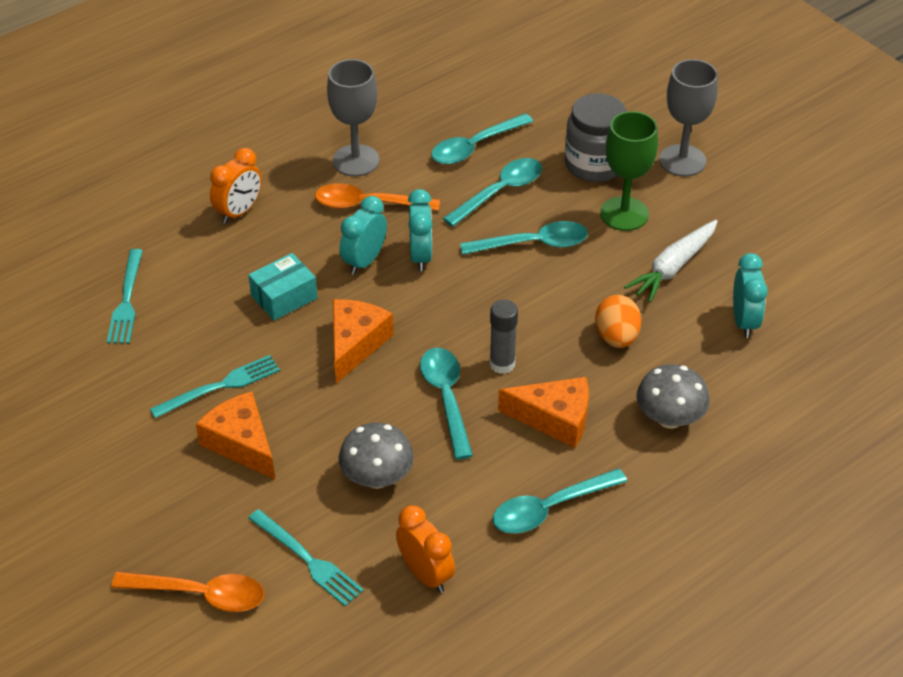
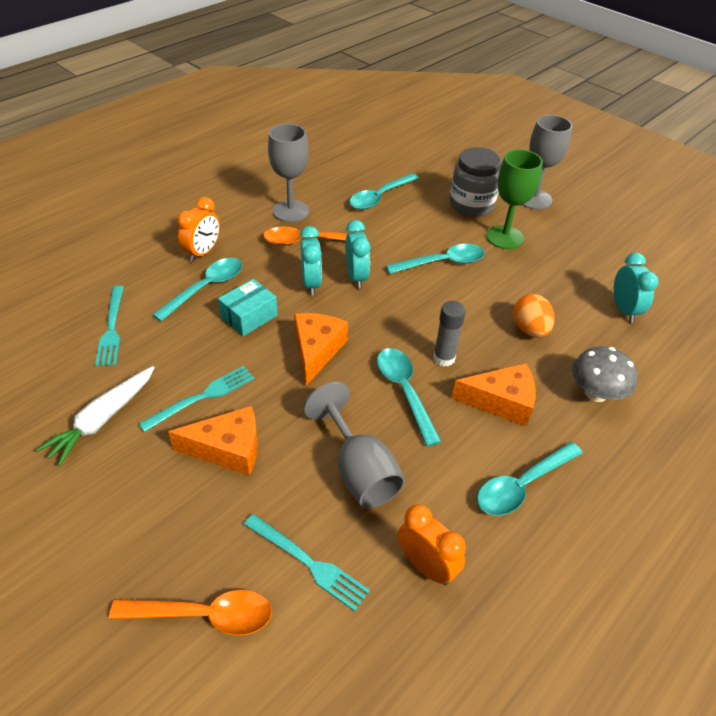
camera: 10 degrees left, 0 degrees up
(241, 443) = (228, 449): orange cheese -> orange cheese turned 135 degrees clockwise
(364, 261) = (311, 284): turquoise clock -> turquoise clock turned 150 degrees clockwise
(377, 477) = (359, 470): grey mushroom -> grey goblet
(499, 192) = (406, 227): turquoise spoon -> turquoise spoon (206, 288)
(673, 267) = (554, 273): white carrot -> white carrot (103, 419)

